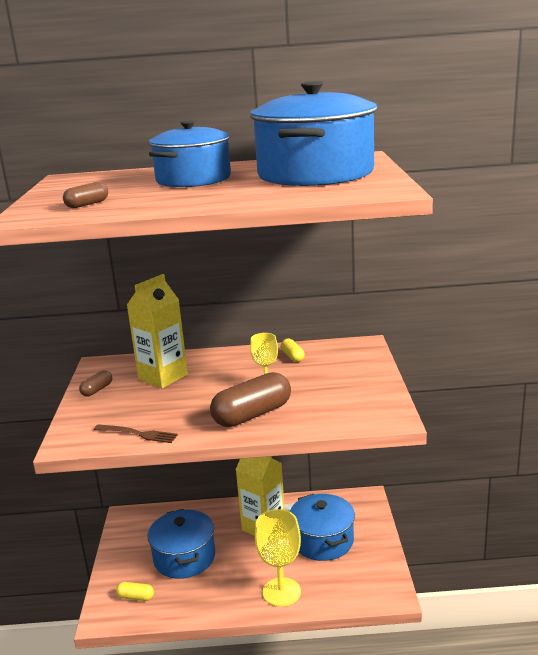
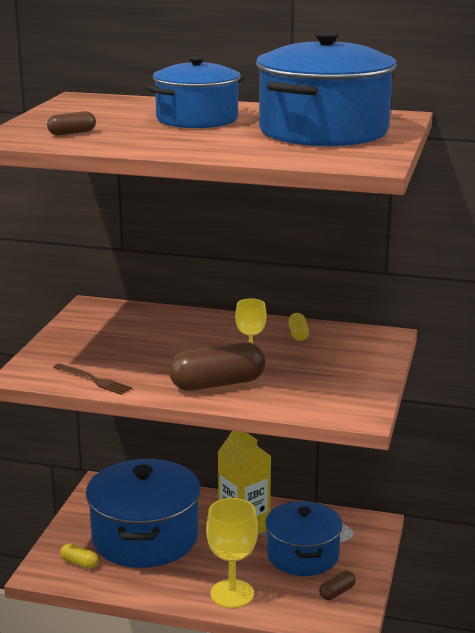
camera: 15 degrees right, 0 degrees up
(97, 390) = (76, 330): brown capsule -> brown capsule (337, 592)
(163, 377) = (148, 330): yellow carton -> none
(184, 557) = (145, 538): blue pot -> blue pot, size x1.51

